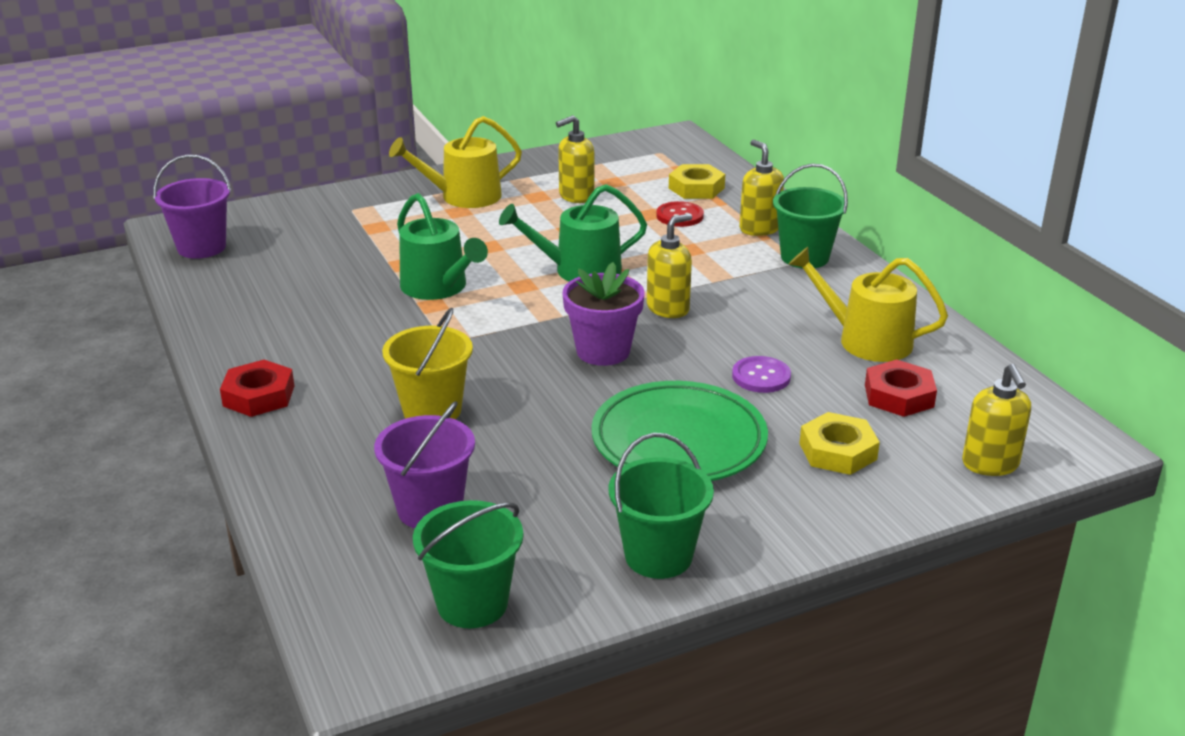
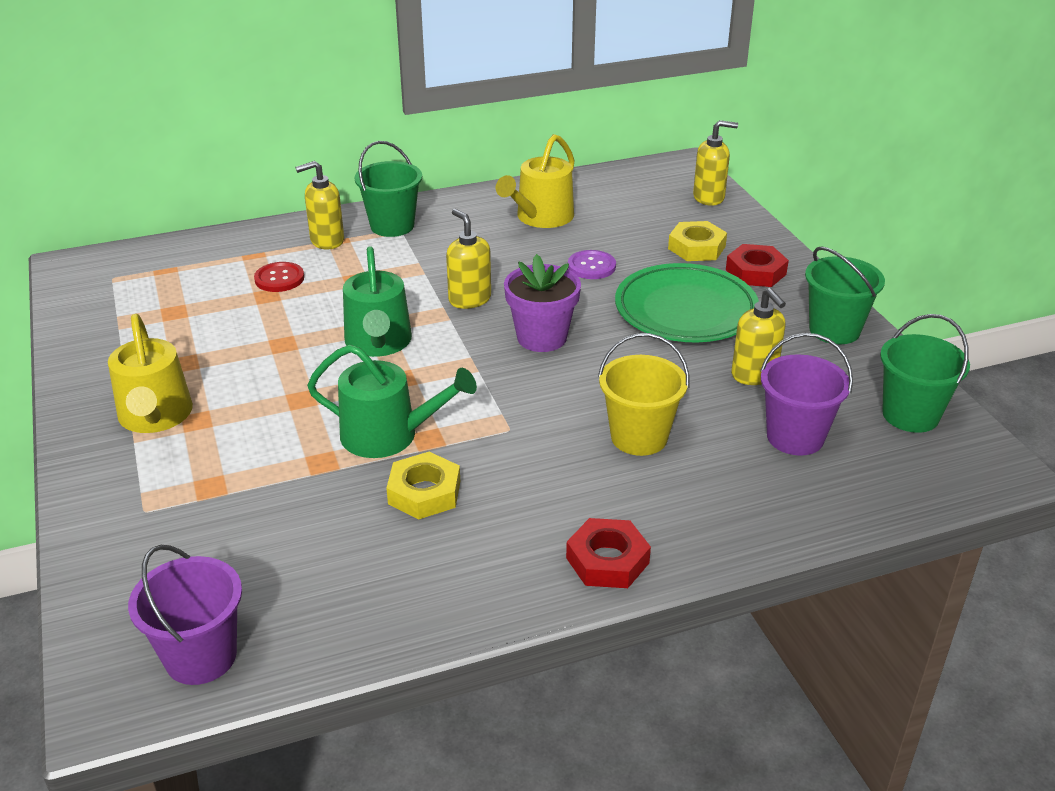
camera: 85 degrees left, 5 degrees up
(438, 287) = (388, 435): green watering can -> green watering can turned 45 degrees clockwise
(576, 196) = (198, 337): yellow soap dispenser -> yellow soap dispenser (754, 375)
(696, 188) = (218, 264): yellow nut -> yellow nut (424, 492)
(899, 396) = (623, 216): red nut -> red nut (756, 272)

